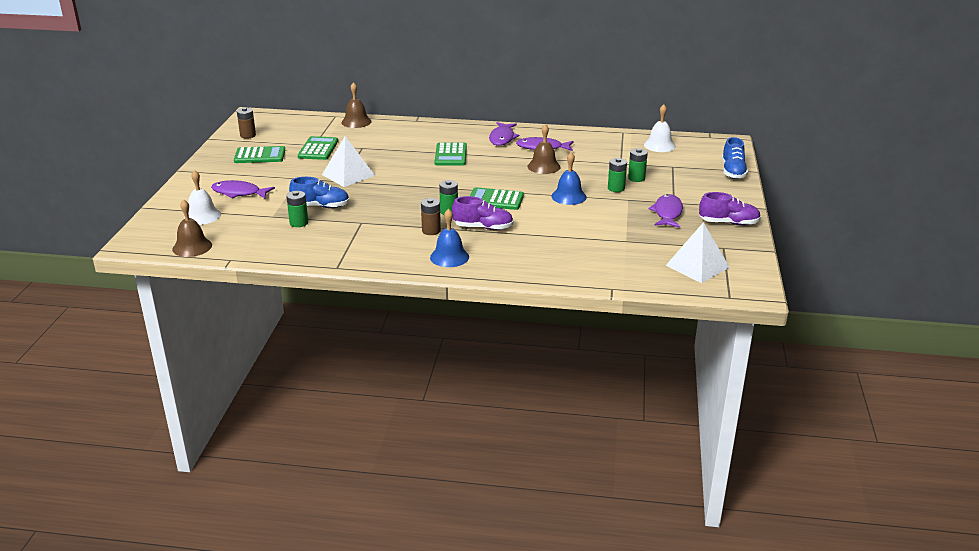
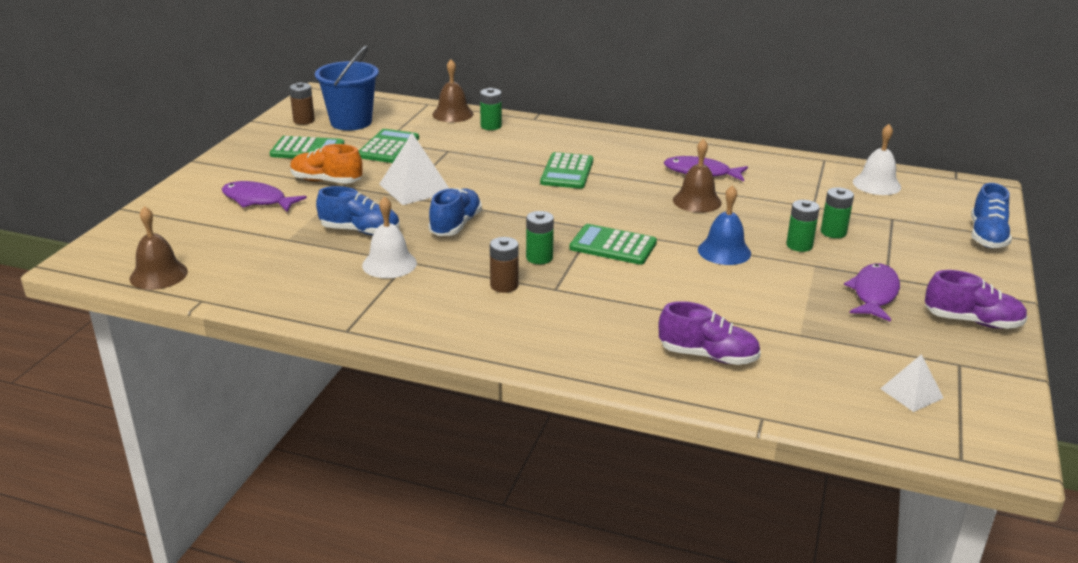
camera: 10 degrees right, 0 degrees up
(202, 216) = (194, 229): white bell -> white bell (389, 264)
(283, 133) = (351, 122): none -> blue bucket
(283, 176) = (326, 181): none -> orange shoe
(299, 223) = (320, 253): green battery -> green battery (491, 126)
(385, 196) = (455, 225): none -> blue shoe
(449, 257) = (518, 332): blue bell -> none
(483, 227) = (583, 288): purple shoe -> purple shoe (708, 356)
(502, 138) = (646, 154): purple fish -> none
(697, 266) = (911, 393): white pyramid -> white pyramid, size x0.59

